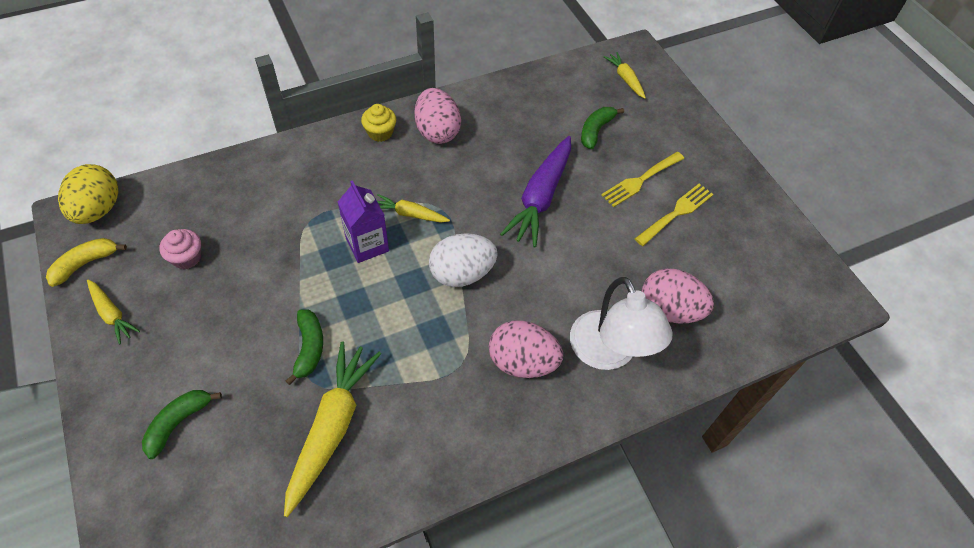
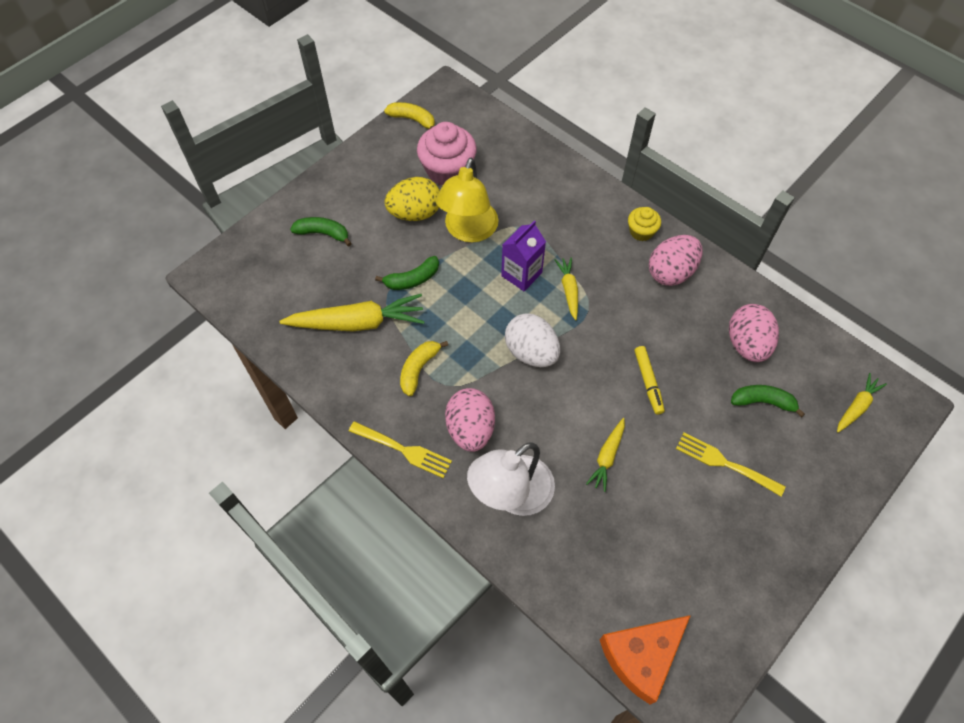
camera: 70 degrees right, 5 degrees up
(98, 210) = (458, 101): yellow egg -> yellow egg (415, 213)
(112, 314) = (382, 155): yellow carrot -> yellow carrot (607, 457)
(187, 258) = (447, 170): pink cupcake -> pink cupcake, size x1.85
(282, 270) = (468, 231): none -> yellow lamp
(427, 385) = (419, 369): none -> yellow banana
(540, 197) = (648, 382): purple carrot -> yellow marker
(669, 310) = (583, 534): pink egg -> pink egg (747, 344)
(676, 213) = (703, 509): yellow fork -> yellow fork (403, 450)
(793, 314) = (641, 656): none -> orange cheese

